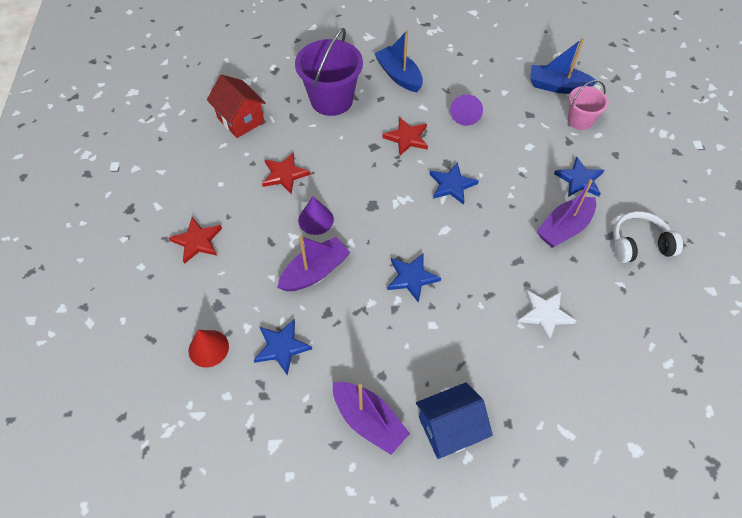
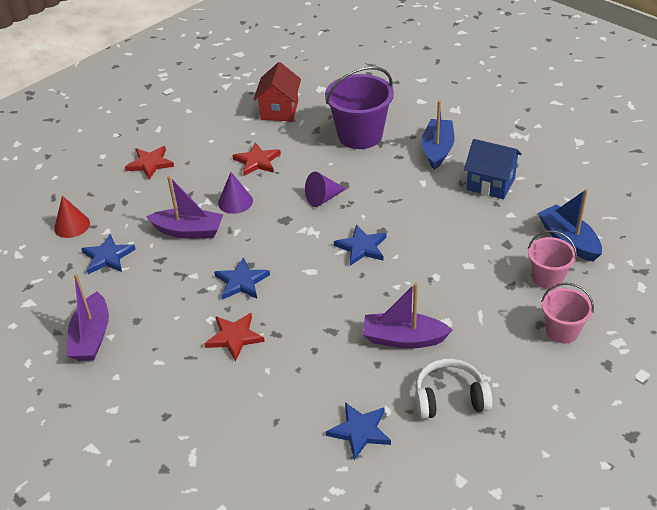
camera: 50 degrees right, 15 degrees down
(407, 138) = (377, 194): red star -> red star (234, 337)
(449, 429) = (127, 384): blue house -> blue house (490, 184)
(465, 115) = (449, 209): purple cone -> purple cone (323, 198)
(545, 314) = (295, 378): white star -> none
(579, 180) = (473, 317): blue star -> blue star (360, 431)
(631, 149) = (562, 331): none -> pink bucket
(639, 244) = (450, 398): white headphones -> white headphones turned 45 degrees counterclockwise

